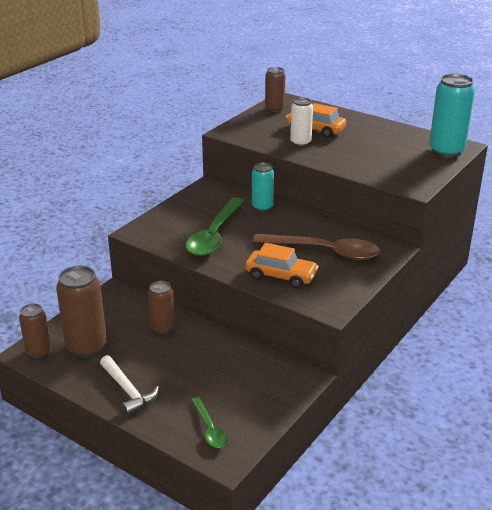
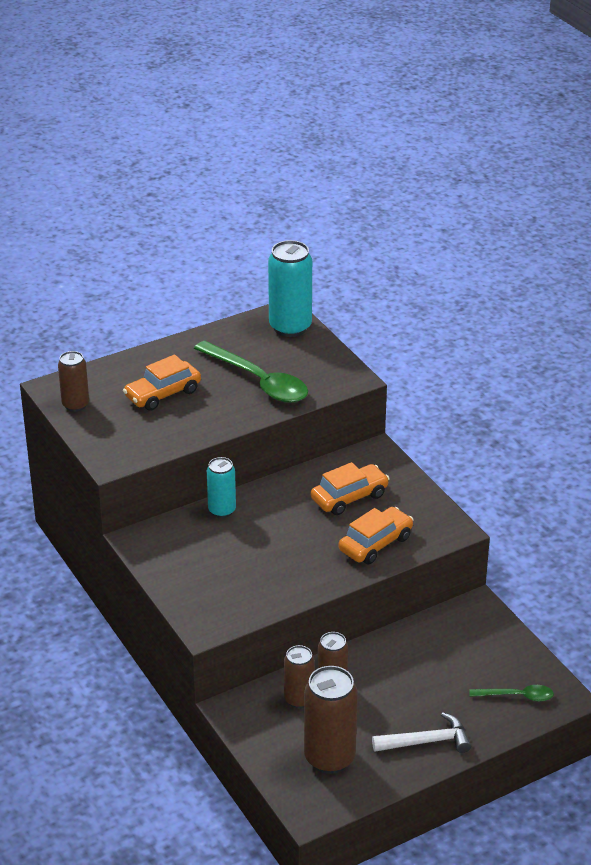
camera: 65 degrees left, 5 degrees up
(38, 352) = (314, 802): brown can -> brown can (299, 699)
(214, 235) = (258, 566): green spoon -> green spoon (258, 381)
(300, 143) = (188, 416): white can -> none
(325, 252) = (349, 497): brown spoon -> orange car

